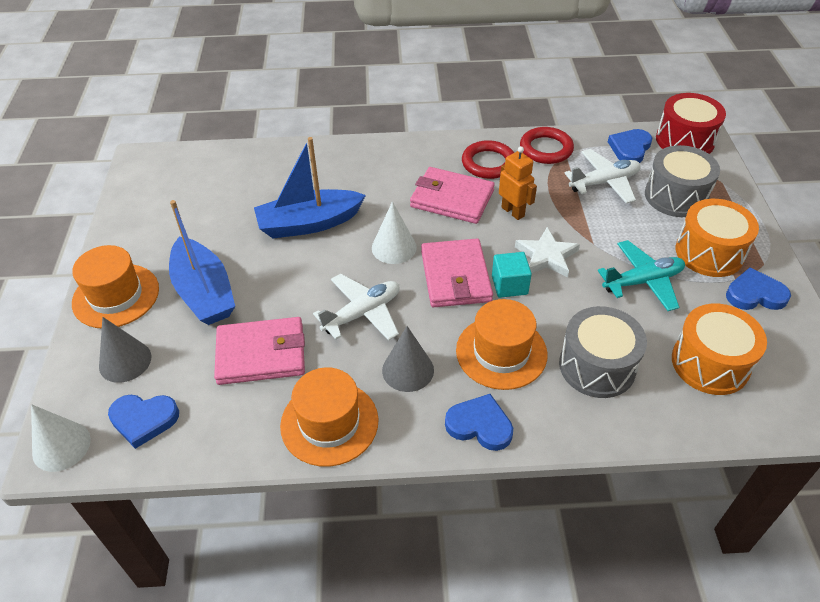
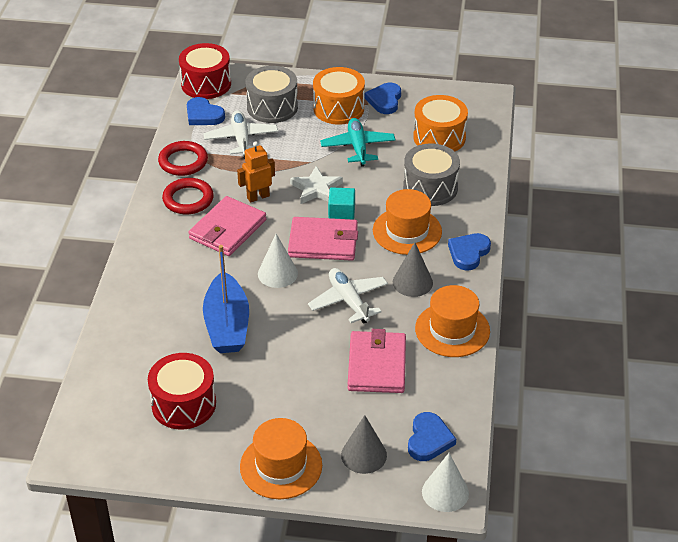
camera: 80 degrees left, 5 degrees down
(200, 214) = (184, 404): none -> red drum
(204, 292) = (295, 401): blue boat -> none

